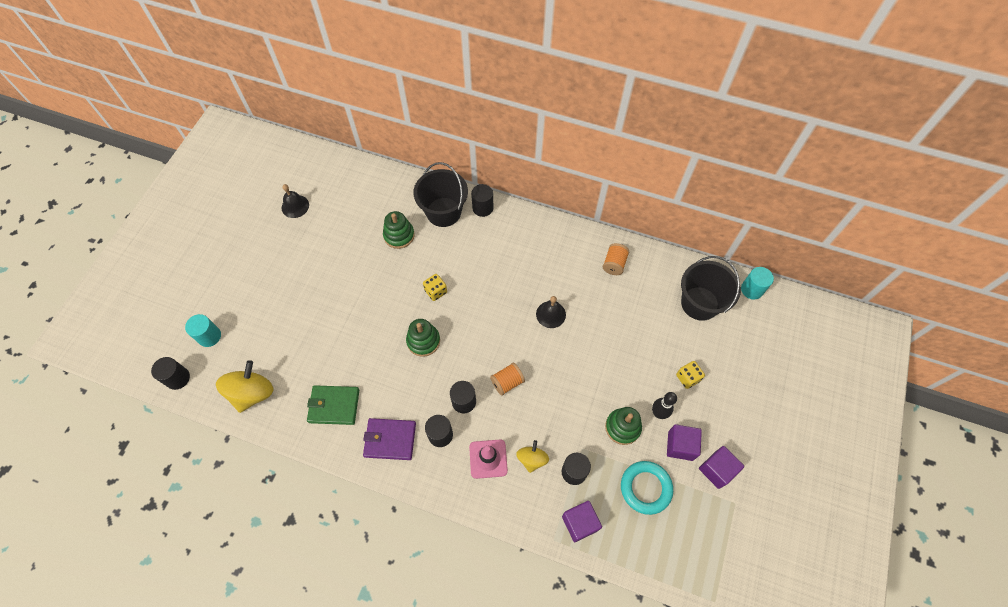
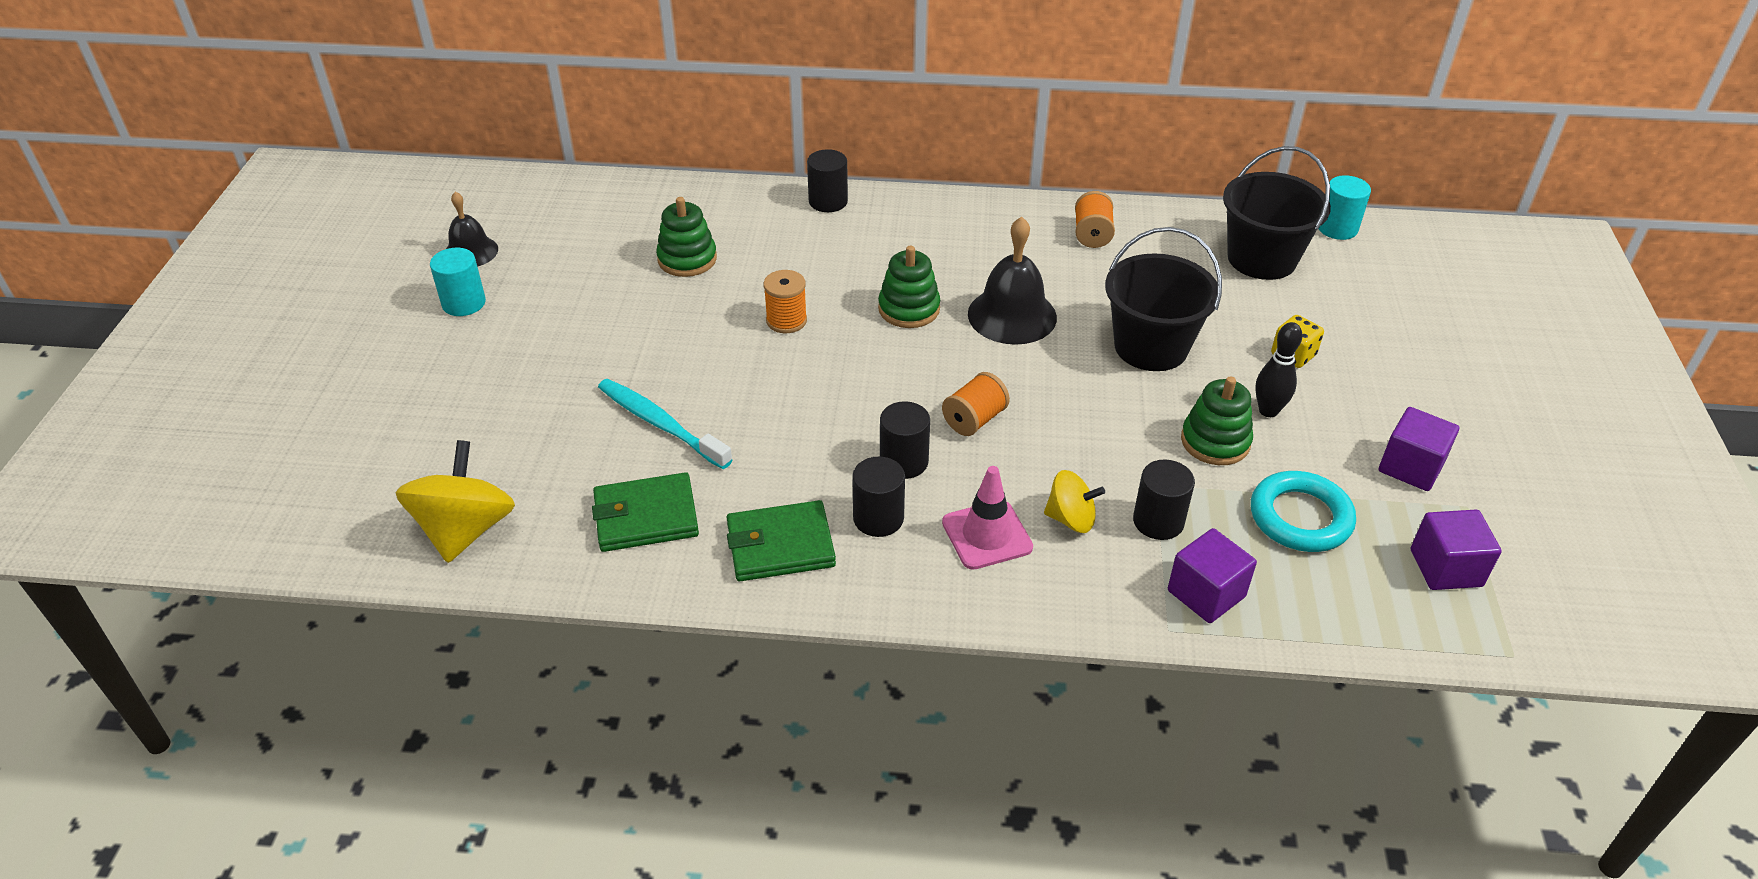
camera: 15 degrees left, 20 degrees down
(178, 378) = (293, 537): black cylinder -> none
(209, 336) = (347, 461): turquoise cylinder -> turquoise cylinder (464, 303)
(356, 348) = (660, 424): none -> turquoise toothbrush
(390, 440) = (780, 545): purple wallet -> green wallet
(423, 341) = (790, 391): green stacking toy -> green stacking toy (909, 309)
(436, 291) = (786, 321): yellow dice -> orange spool
(443, 212) = (759, 217): black bucket -> black bucket (1151, 347)
(532, 459) = (1071, 519): yellow spinning top -> yellow spinning top turned 105 degrees clockwise
(551, 314) = (1012, 315): black bell -> black bell, size x1.57
(680, 445) = (1329, 447): purple cube -> purple cube (1446, 568)

